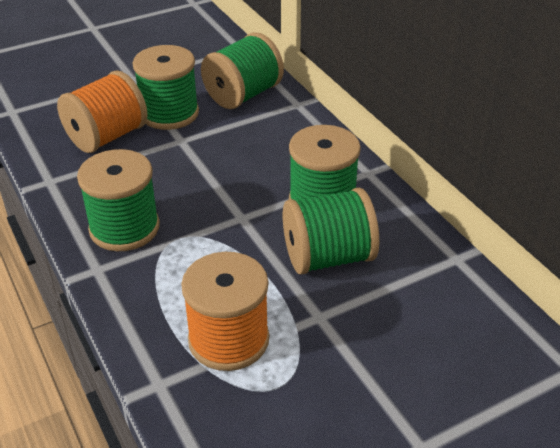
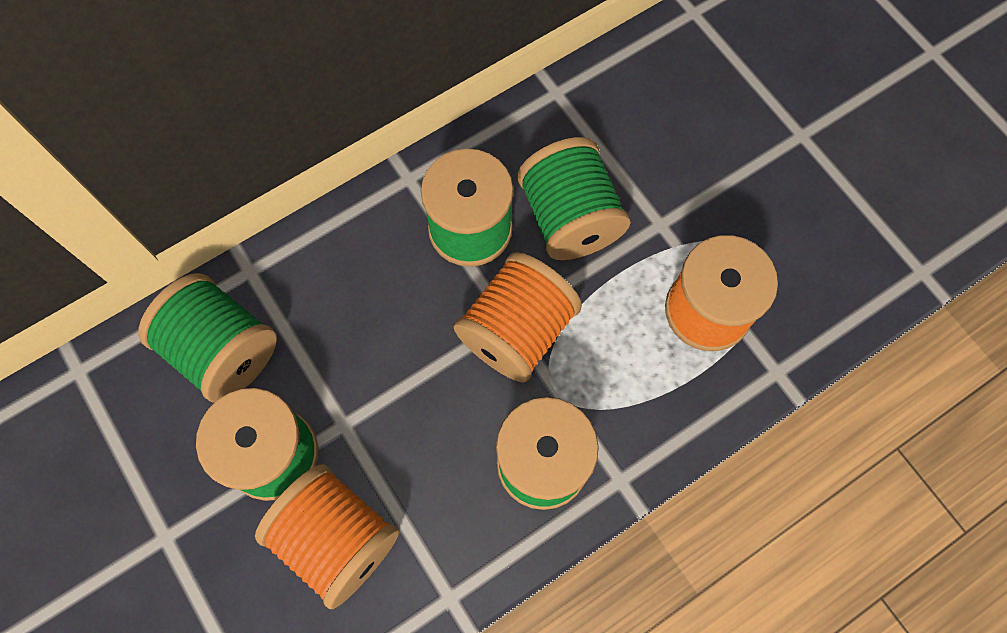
camera: 95 degrees left, 30 degrees up
(231, 221) = (517, 331): none -> orange spool

